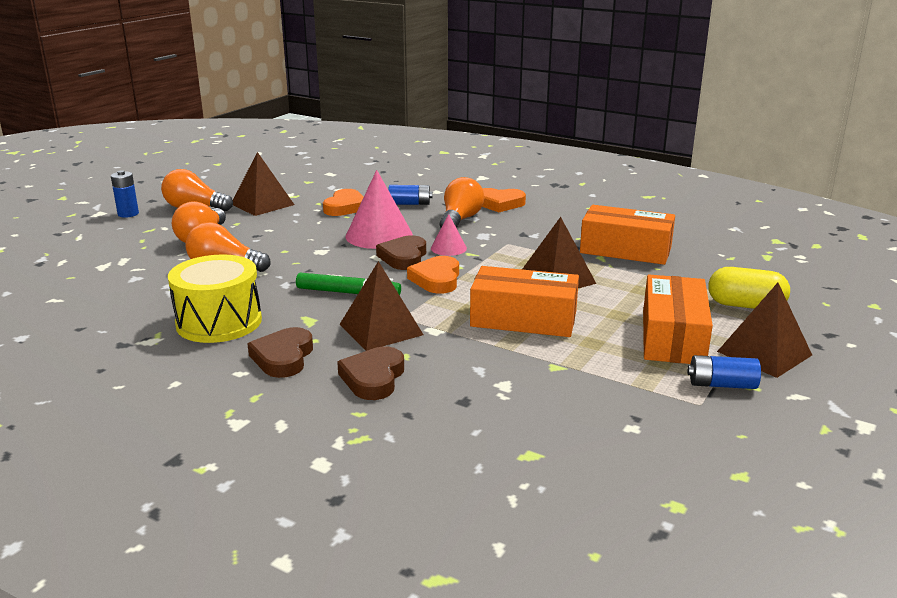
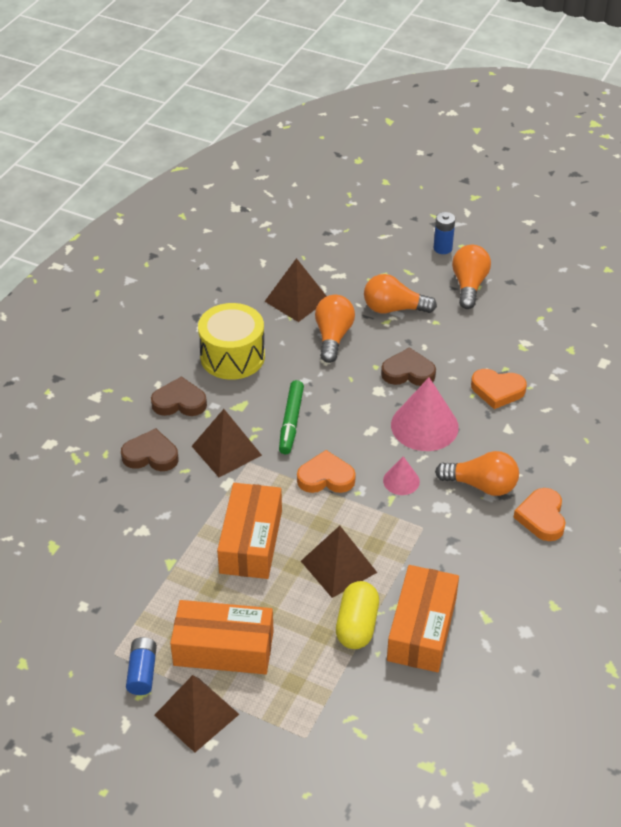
camera: 85 degrees right, 20 degrees up
(262, 204) = (490, 329): brown pyramid -> brown pyramid (296, 300)
(404, 257) = (373, 450): brown heart -> brown heart (408, 372)
(410, 204) = (521, 440): blue battery -> none
(745, 306) = (293, 718): yellow capsule -> yellow capsule (357, 625)

